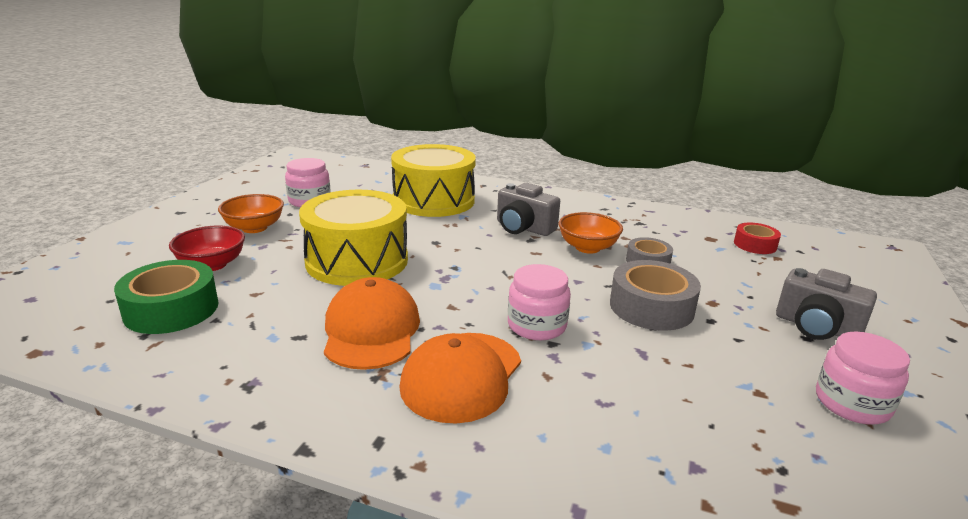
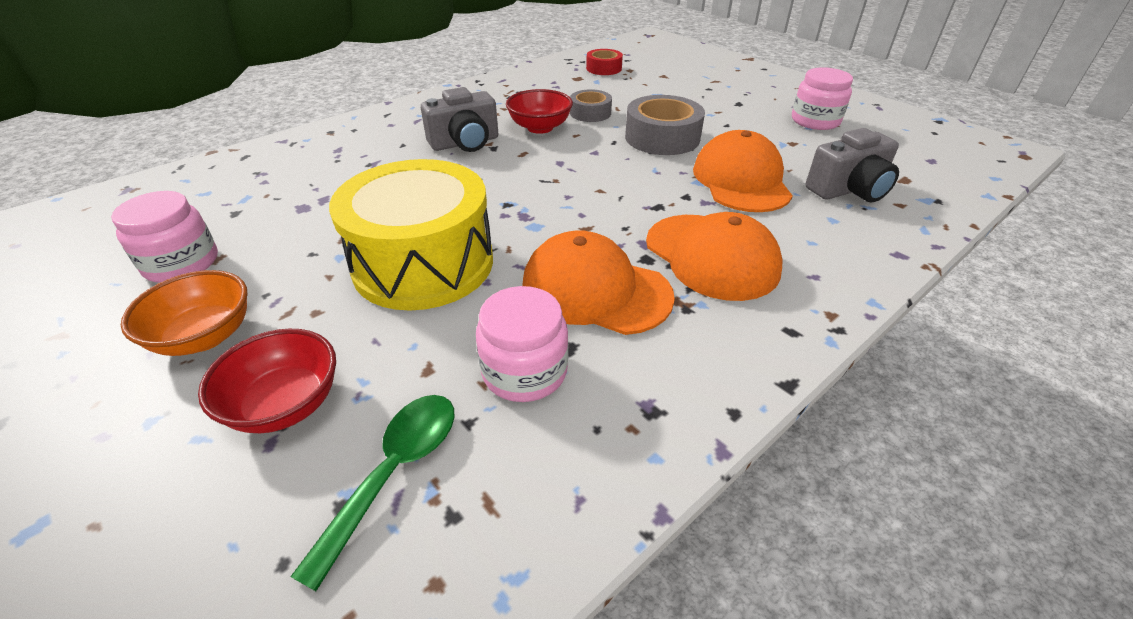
camera: 60 degrees left, 15 degrees up
(171, 309) = (395, 472): green tape -> green spoon
(434, 200) = (327, 171): yellow drum -> none
(537, 325) = (654, 194): pink jar -> pink jar (524, 371)
(587, 247) = (540, 127): orange bowl -> red bowl
(620, 369) = (741, 180): none -> orange cap
(816, 327) = (729, 96): grey camera -> grey camera (849, 190)

